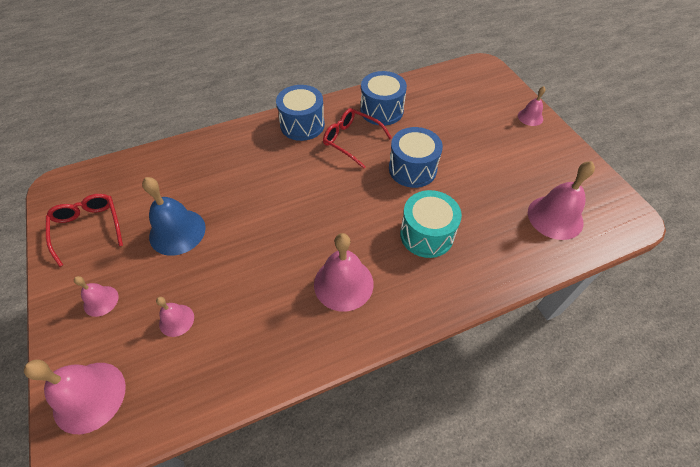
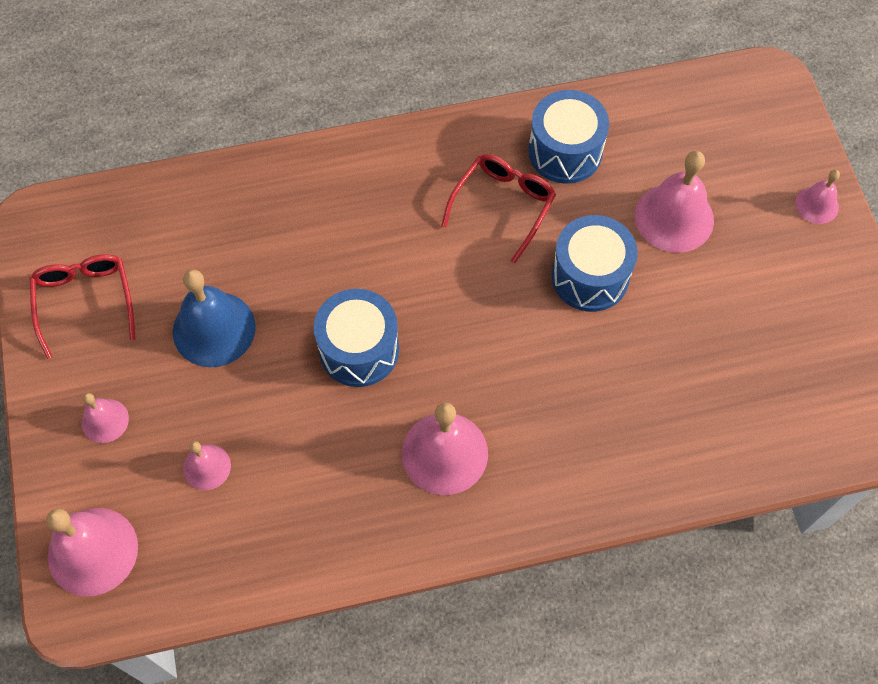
camera: 10 degrees right, 10 degrees up
(302, 125) = (426, 161): blue drum -> blue drum (359, 349)
(352, 141) = (503, 206): red glasses -> red glasses turned 75 degrees clockwise
(426, 234) = (583, 396): turquoise drum -> none
(555, 217) = (791, 399): pink bell -> pink bell (674, 217)

